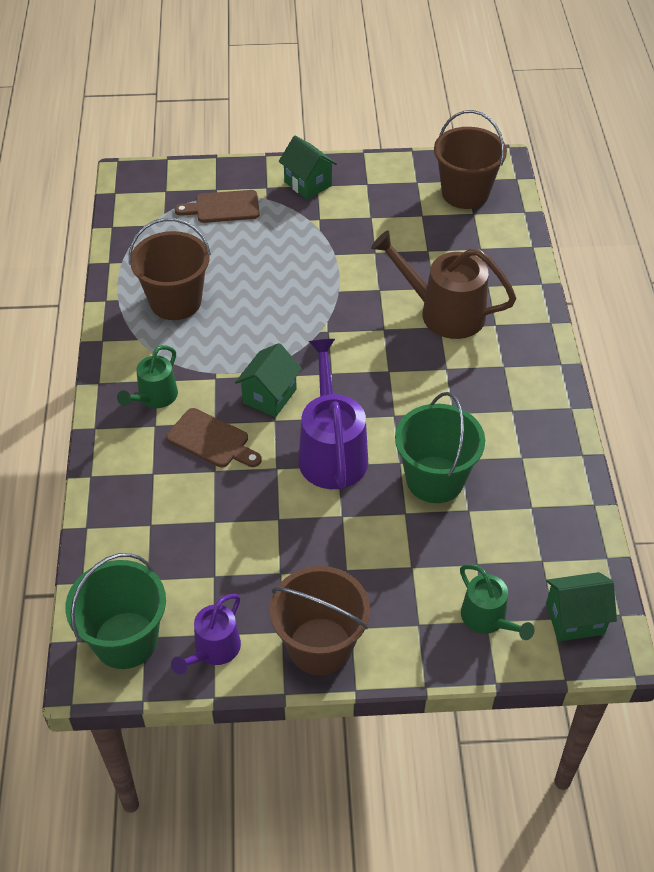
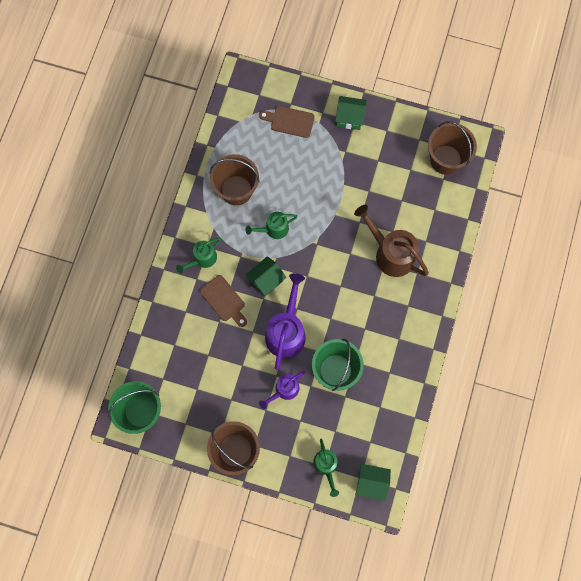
camera: 20 degrees right, 25 degrees up
(213, 650) = (182, 433): purple watering can -> purple watering can (284, 390)
(253, 331) = (273, 229): none -> green watering can
(308, 184) = (349, 118): green house -> green house turned 60 degrees counterclockwise

